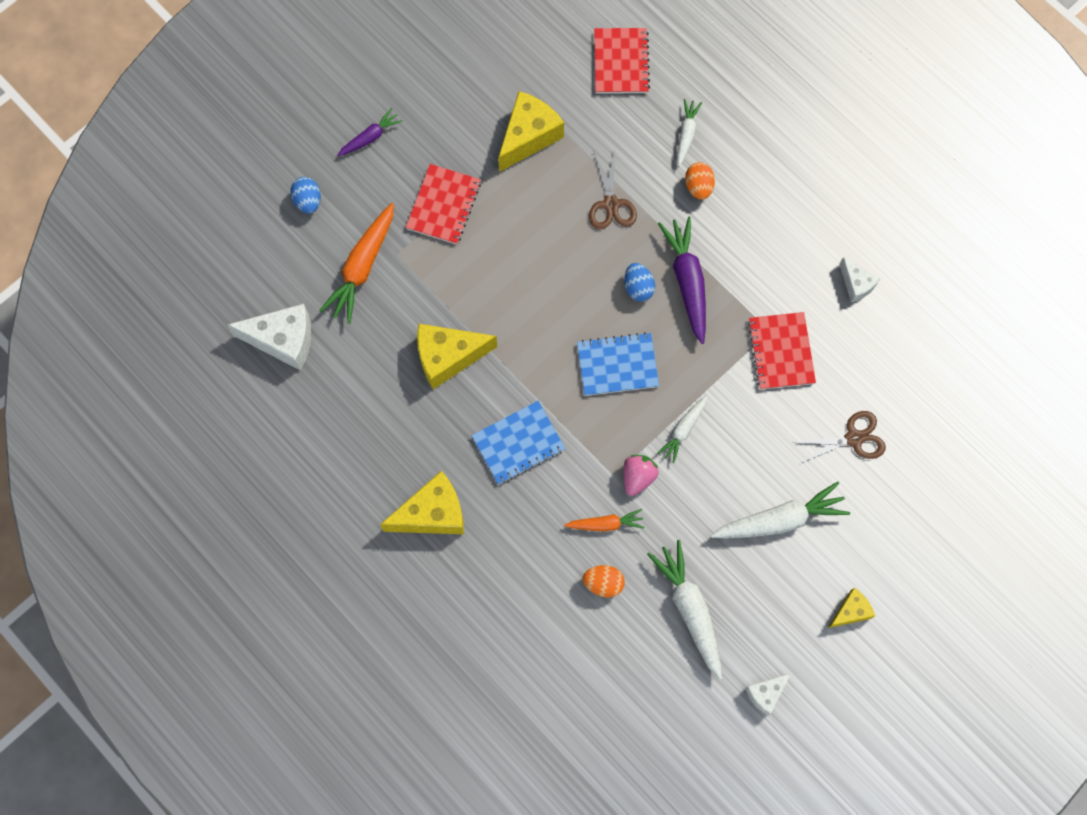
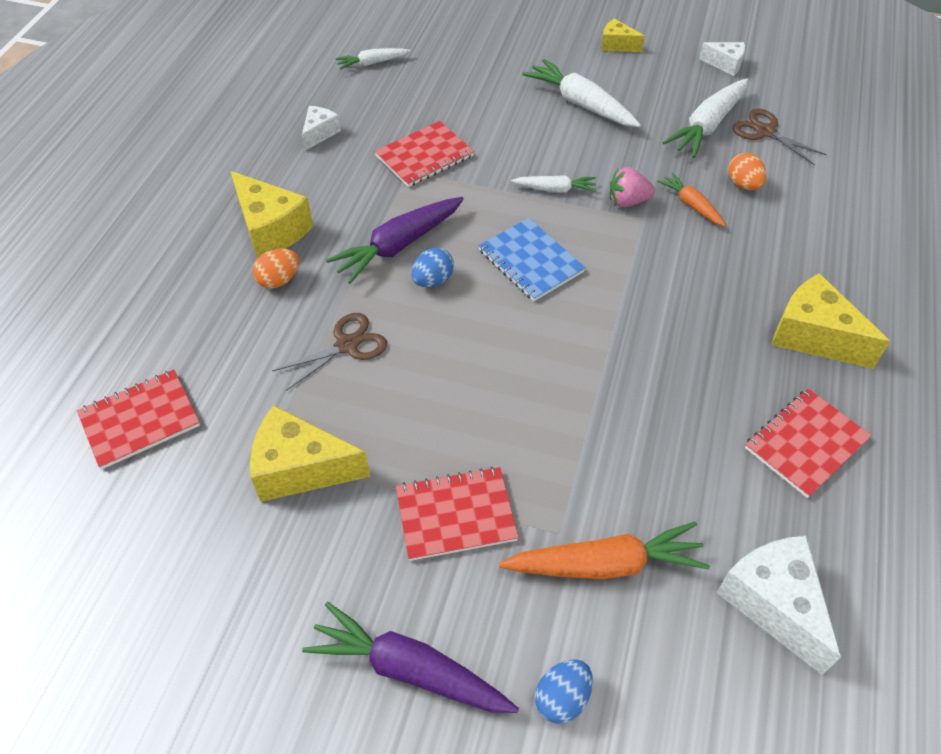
camera: 120 degrees left, 20 degrees down
(360, 439) = (805, 443): none -> red notebook
(370, 137) = (409, 669): purple carrot -> purple carrot, size x1.76
(448, 357) = (642, 408): yellow cheese -> yellow cheese (271, 229)
(518, 443) = (678, 301): blue notebook -> none
(686, 134) = (216, 316): white carrot -> white carrot (372, 63)
(854, 438) = (471, 88): brown scissors -> brown scissors (765, 132)

